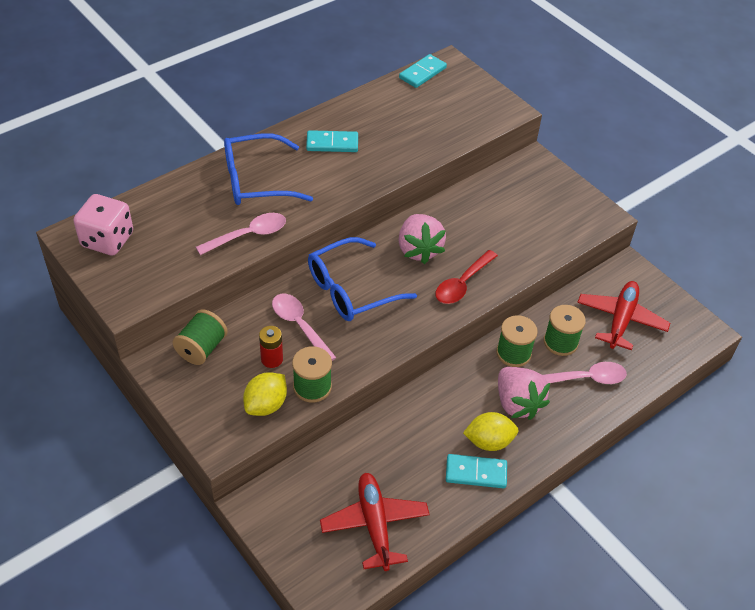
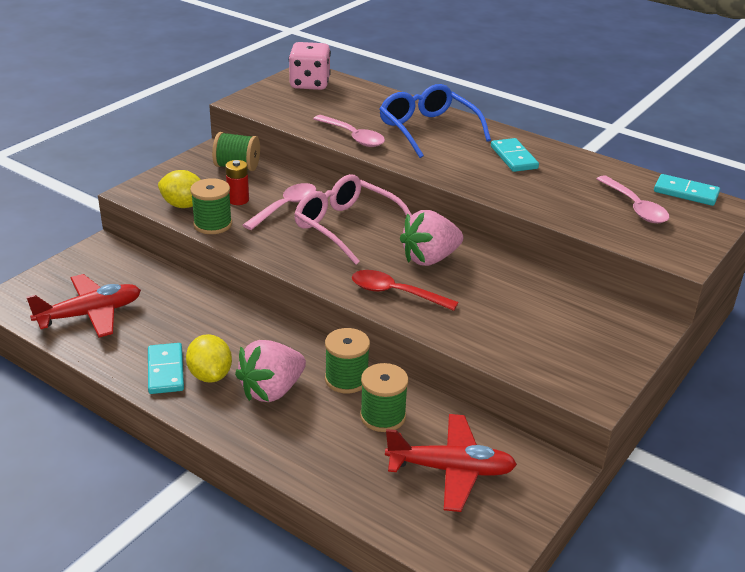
camera: 75 degrees right, 15 degrees down
(351, 289) = (347, 227): blue glasses -> pink glasses
(585, 378) = (333, 444): pink spoon -> pink spoon (635, 207)

